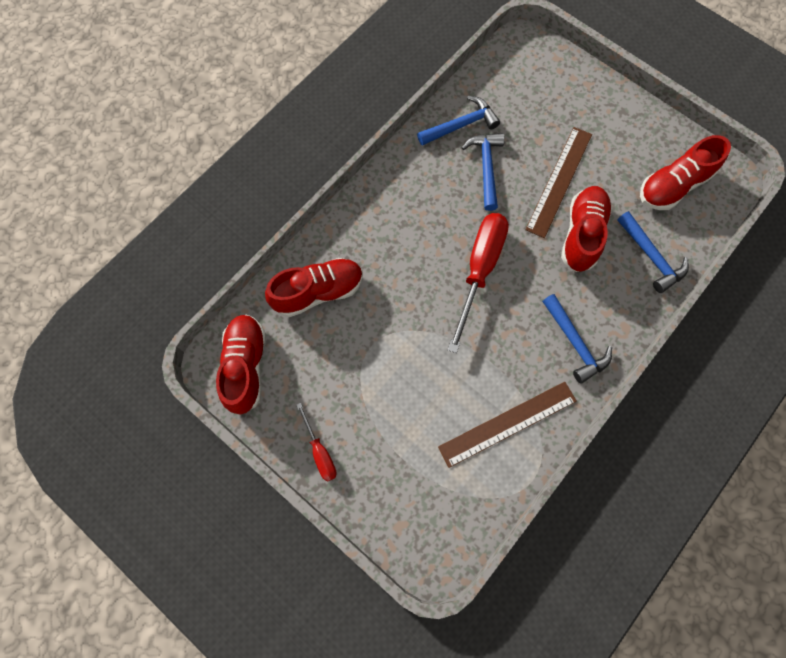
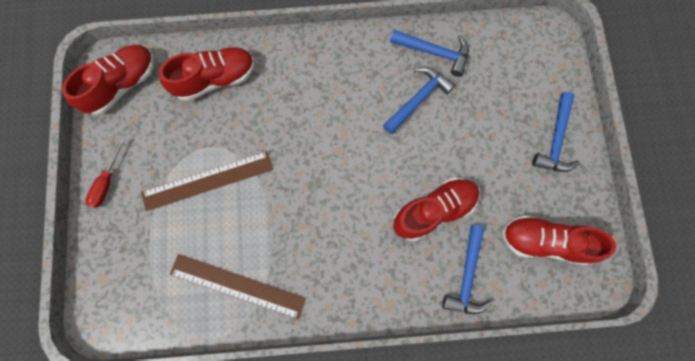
camera: 45 degrees right, 5 degrees up
(318, 292) = (215, 79): red shoe -> red shoe turned 45 degrees counterclockwise
(479, 270) = (333, 166): red screwdriver -> none
(559, 181) = (460, 157): brown ruler -> brown ruler (207, 180)
(575, 343) = (342, 280): blue hammer -> blue hammer (555, 140)

